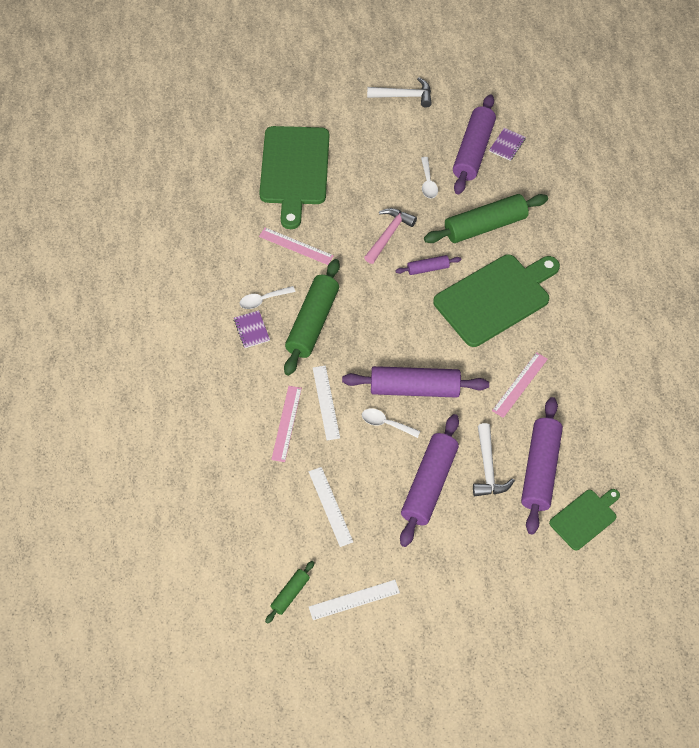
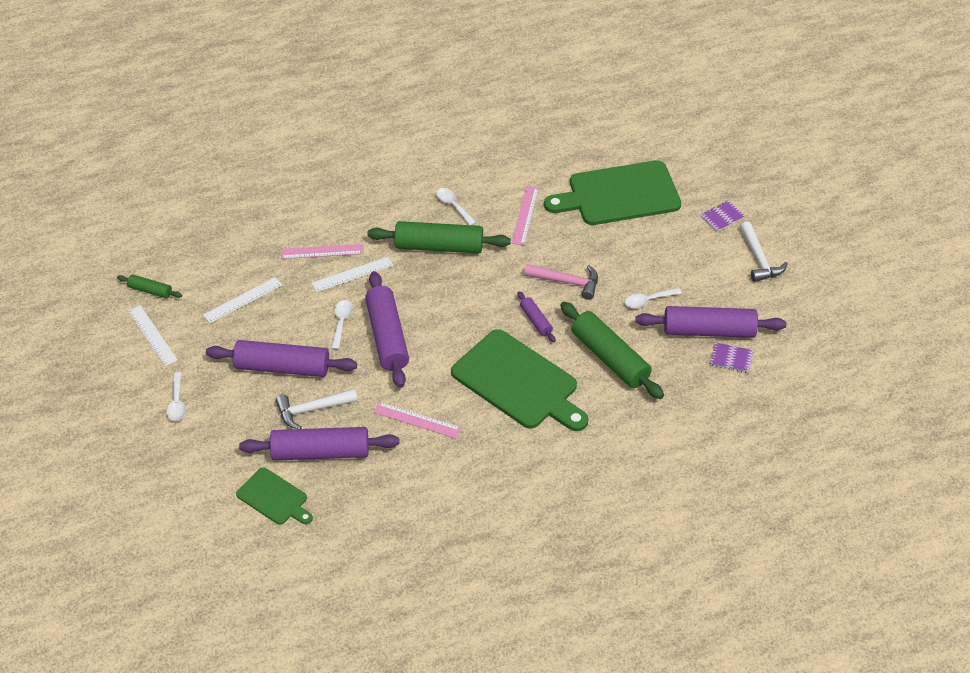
camera: 75 degrees right, 10 degrees down
(251, 330) = (416, 205): purple notebook -> purple notebook (722, 217)
(450, 588) = (177, 403): none -> white spoon

